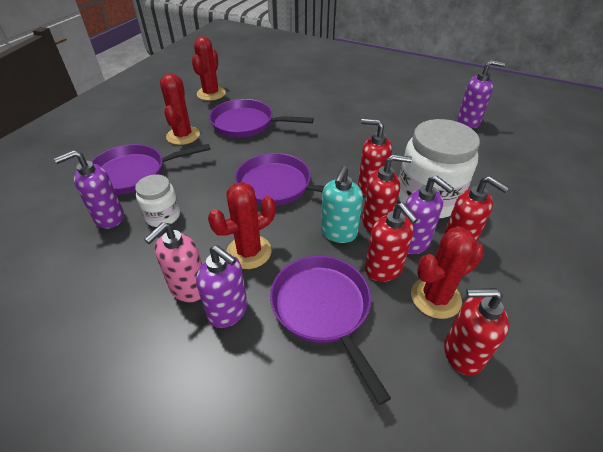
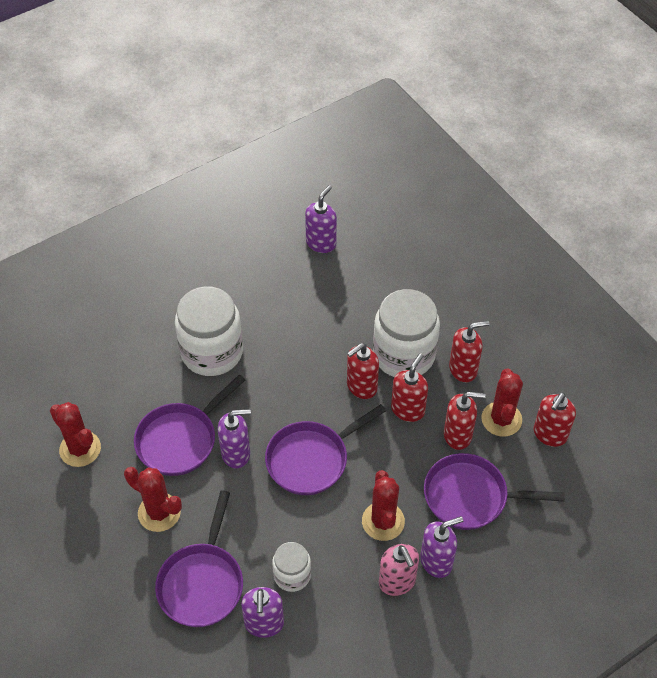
camera: 60 degrees left, 10 degrees up
(326, 111) = (212, 352): none -> white jar
(338, 233) = (402, 444): turquoise soap dispenser -> none
(413, 243) = (444, 398): purple soap dispenser -> purple soap dispenser (236, 453)

